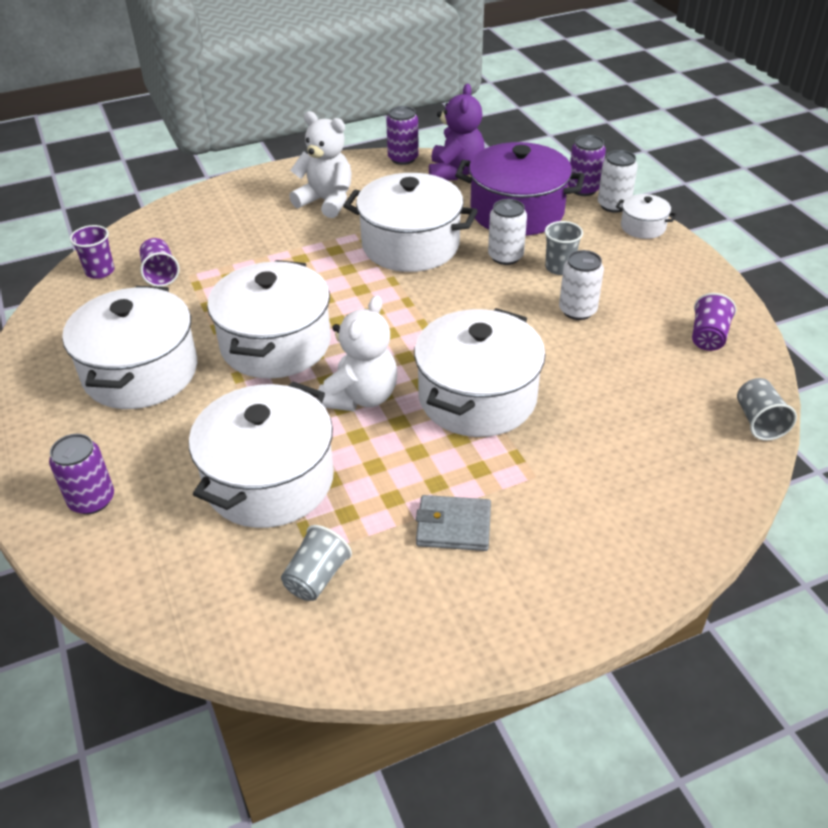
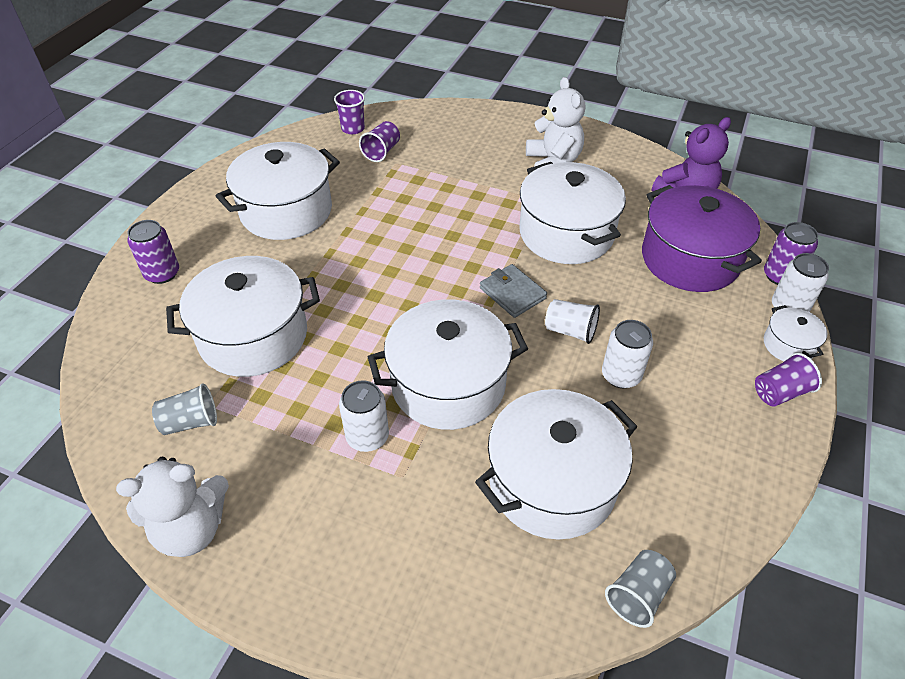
camera: 45 degrees right, 5 degrees up
(275, 344) = (380, 246): white pot -> white pot (552, 483)
(361, 397) = (377, 323): white teddy bear -> white teddy bear (191, 529)
(403, 158) = (658, 160): purple can -> none
(453, 526) = (303, 462): grey wallet -> grey wallet (512, 293)
(505, 256) = (626, 290): white can -> white can (367, 437)
(507, 306) = (570, 331): none -> white cup
(559, 268) = (658, 329): grey cup -> none
(708, 337) = (704, 485): purple cup -> purple cup (780, 392)

